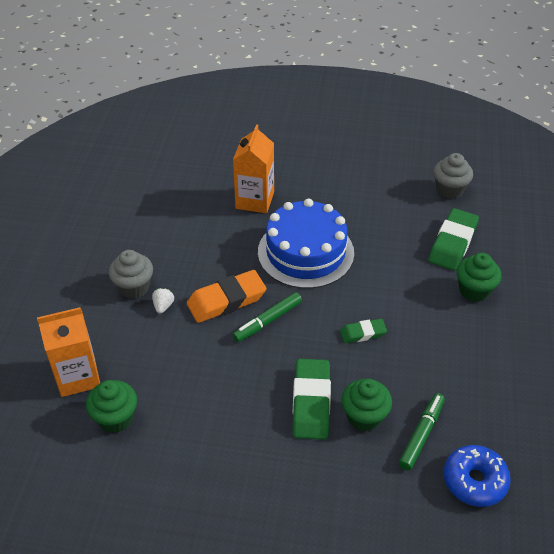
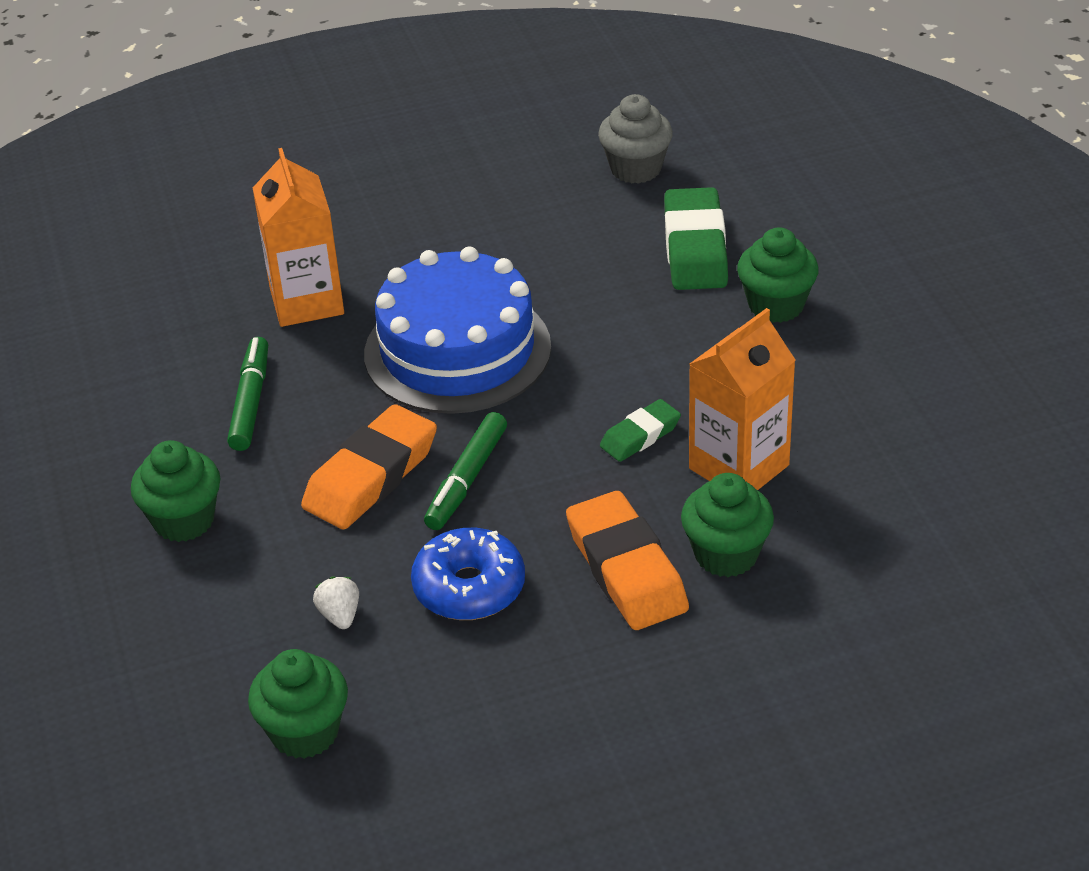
camera: 25 degrees left, 5 degrees down
(78, 376) = (185, 699): orange carton -> orange carton (739, 467)
(134, 287) = (184, 520): grey cupcake -> green cupcake
(163, 306) = (261, 528): white strawberry -> white strawberry (340, 615)
(311, 402) = (626, 569): green eraser -> orange eraser
(421, 435) = (832, 543): green marker -> green marker (250, 402)
(474, 481) = (953, 571): blue donut -> blue donut (469, 587)

